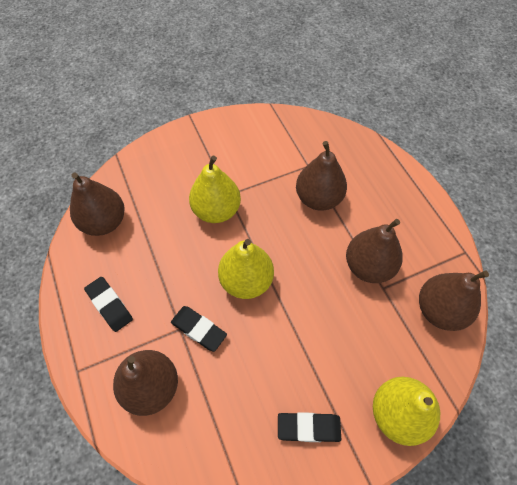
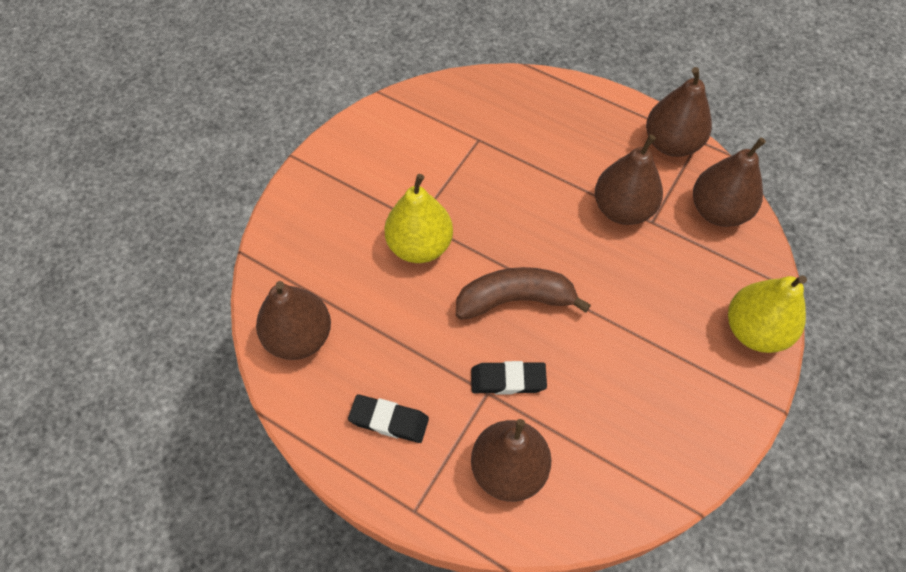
camera: 35 degrees left, 0 degrees up
(246, 281) = (515, 300): yellow pear -> brown banana
(308, 427) = (689, 398): black eraser -> none
(318, 198) = (518, 168): brown pear -> brown pear (671, 143)

